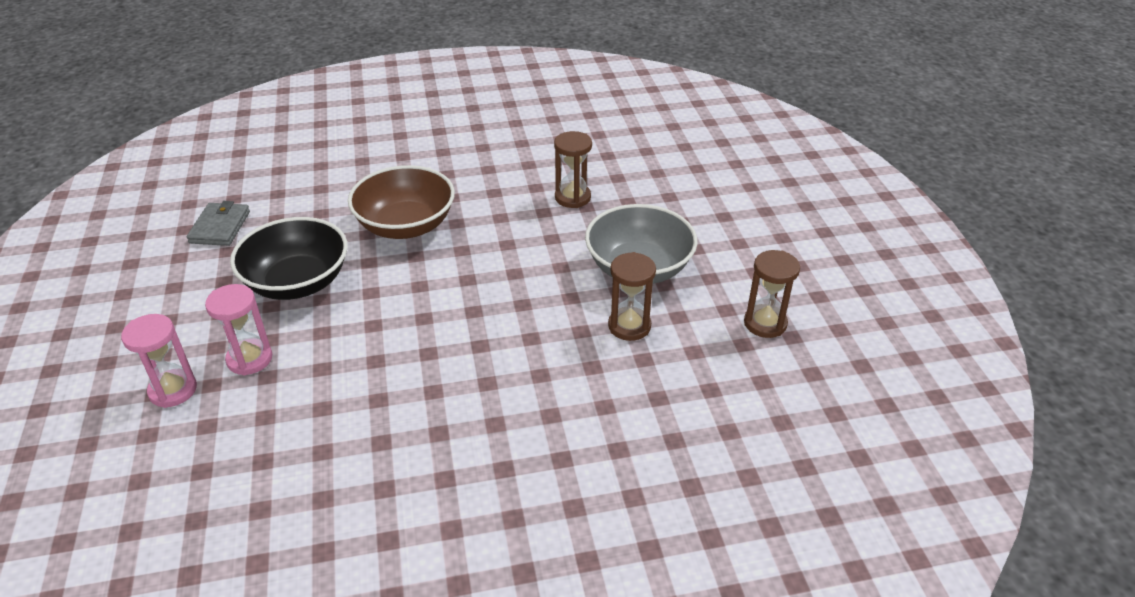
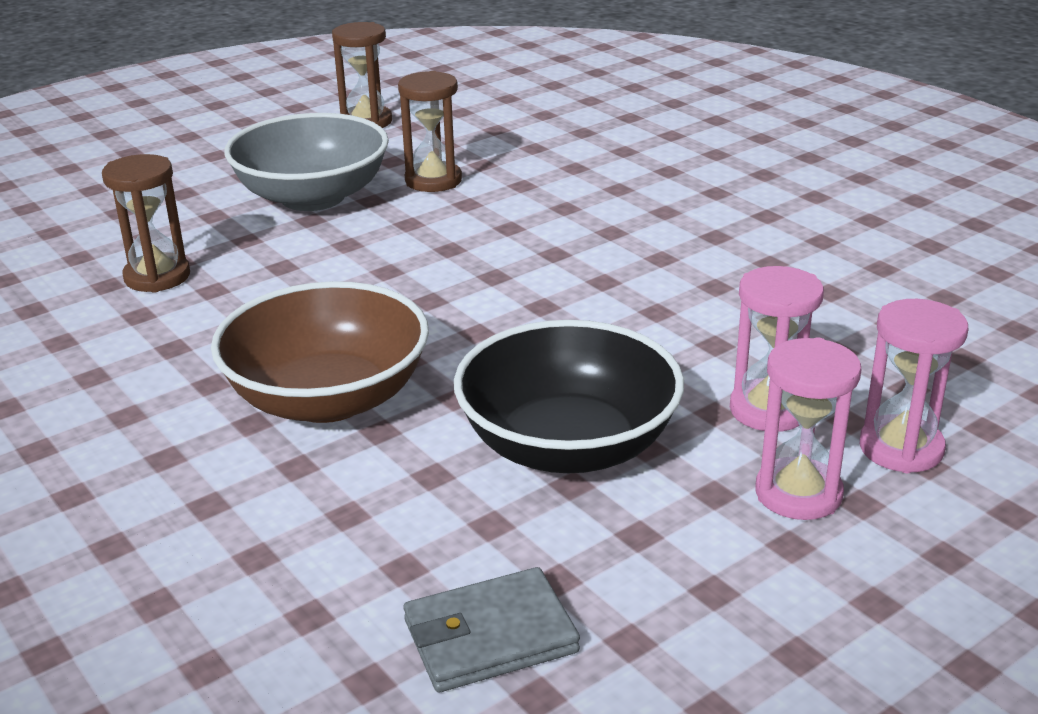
camera: 115 degrees left, 10 degrees down
(189, 337) = (798, 494): none -> pink hourglass

